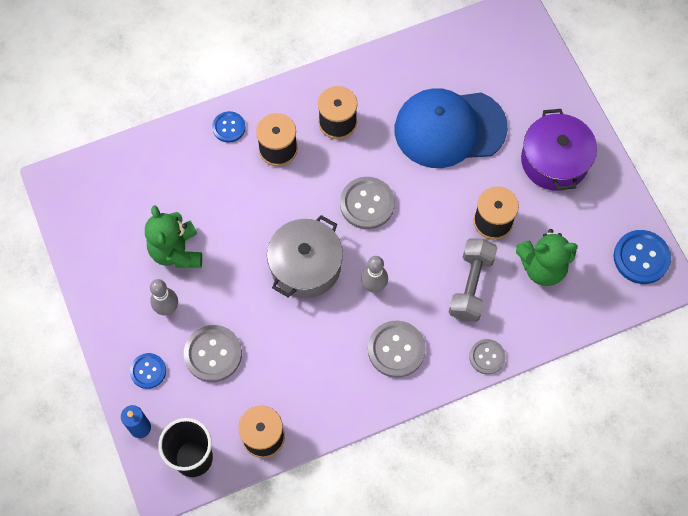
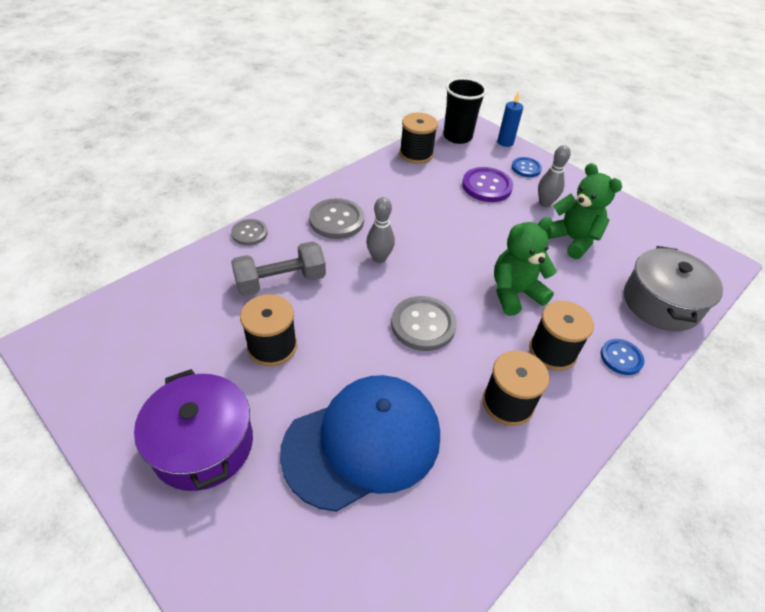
camera: 155 degrees right, 20 degrees down
(213, 354) = (486, 186): grey button -> purple button
(305, 266) = (452, 257): grey pot -> grey pot (661, 303)
(471, 286) = (281, 281): grey dumbbell -> grey dumbbell turned 75 degrees clockwise
(542, 267) = (203, 317): green teddy bear -> green teddy bear (515, 293)
(641, 258) = (76, 358): blue button -> none

